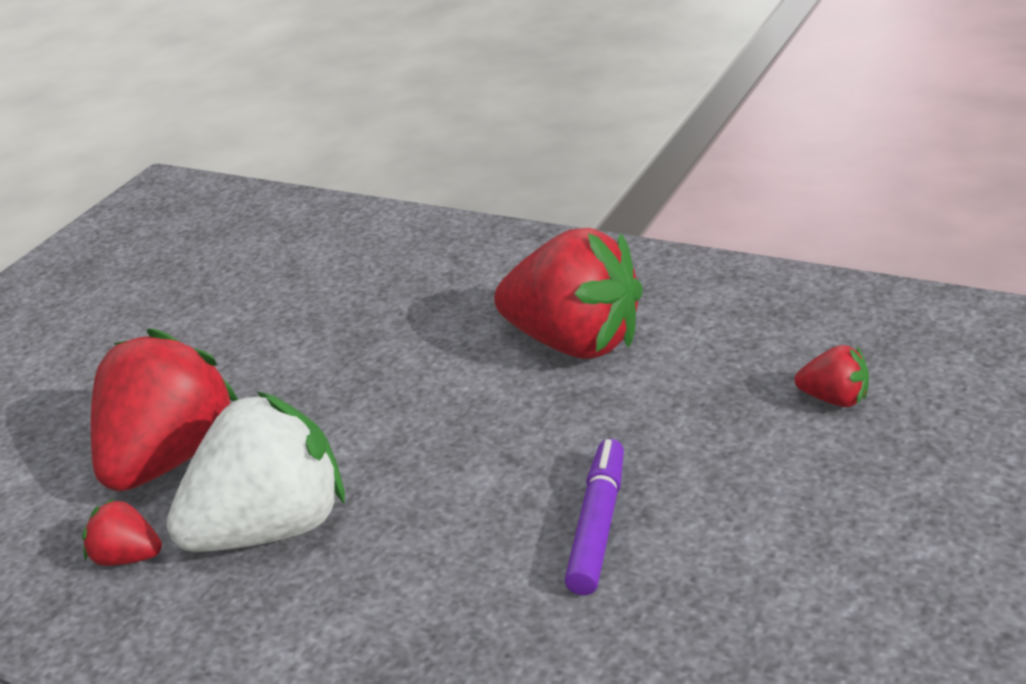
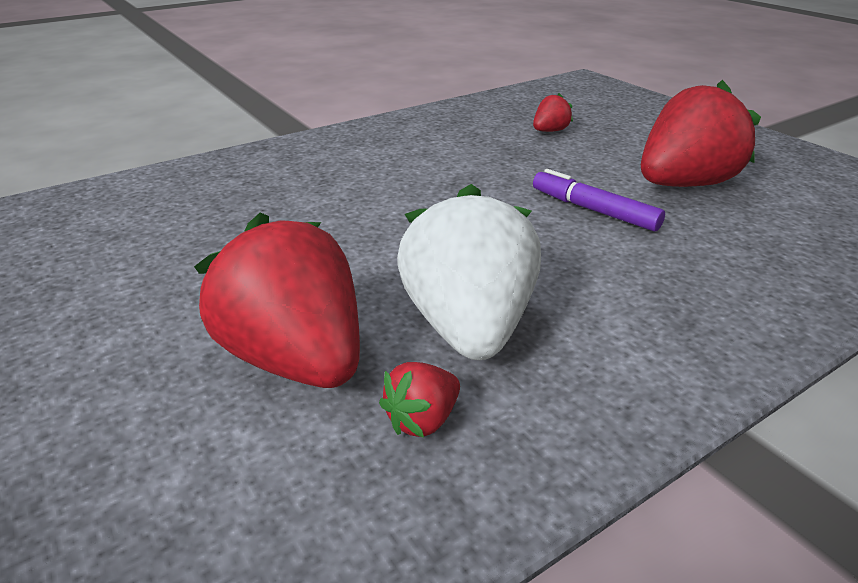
camera: 65 degrees left, 0 degrees up
(575, 343) = (402, 168): red strawberry -> red strawberry (684, 184)

